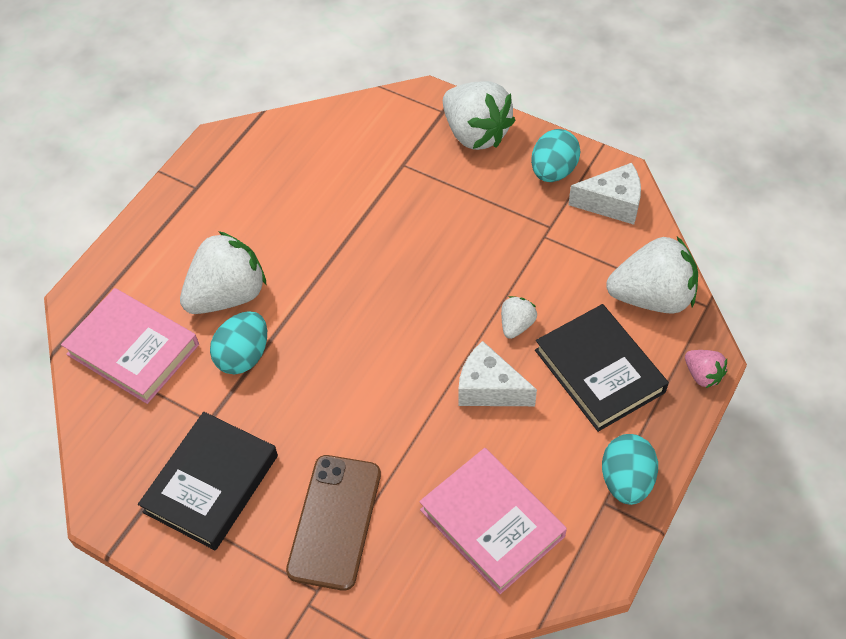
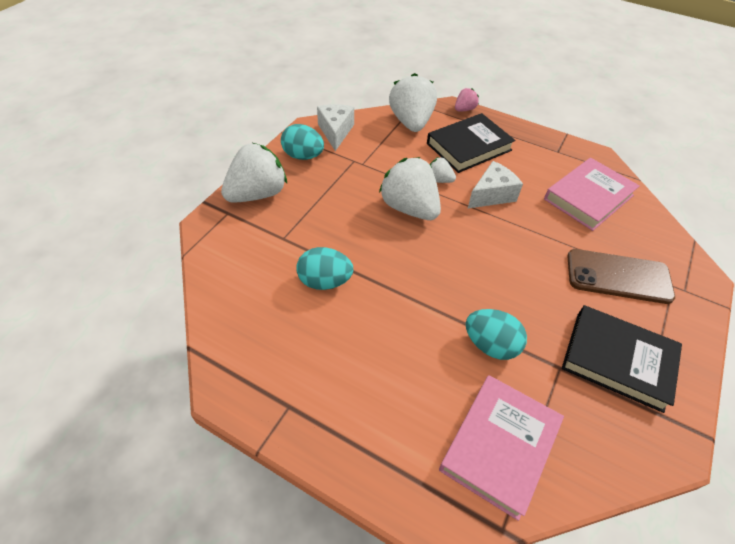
camera: 95 degrees left, 5 degrees down
(228, 295) = (426, 363): white strawberry -> white strawberry (409, 208)
(489, 389) = (491, 195): white cheese -> white cheese turned 150 degrees counterclockwise
(626, 480) = (541, 142): turquoise egg -> turquoise egg (325, 281)

